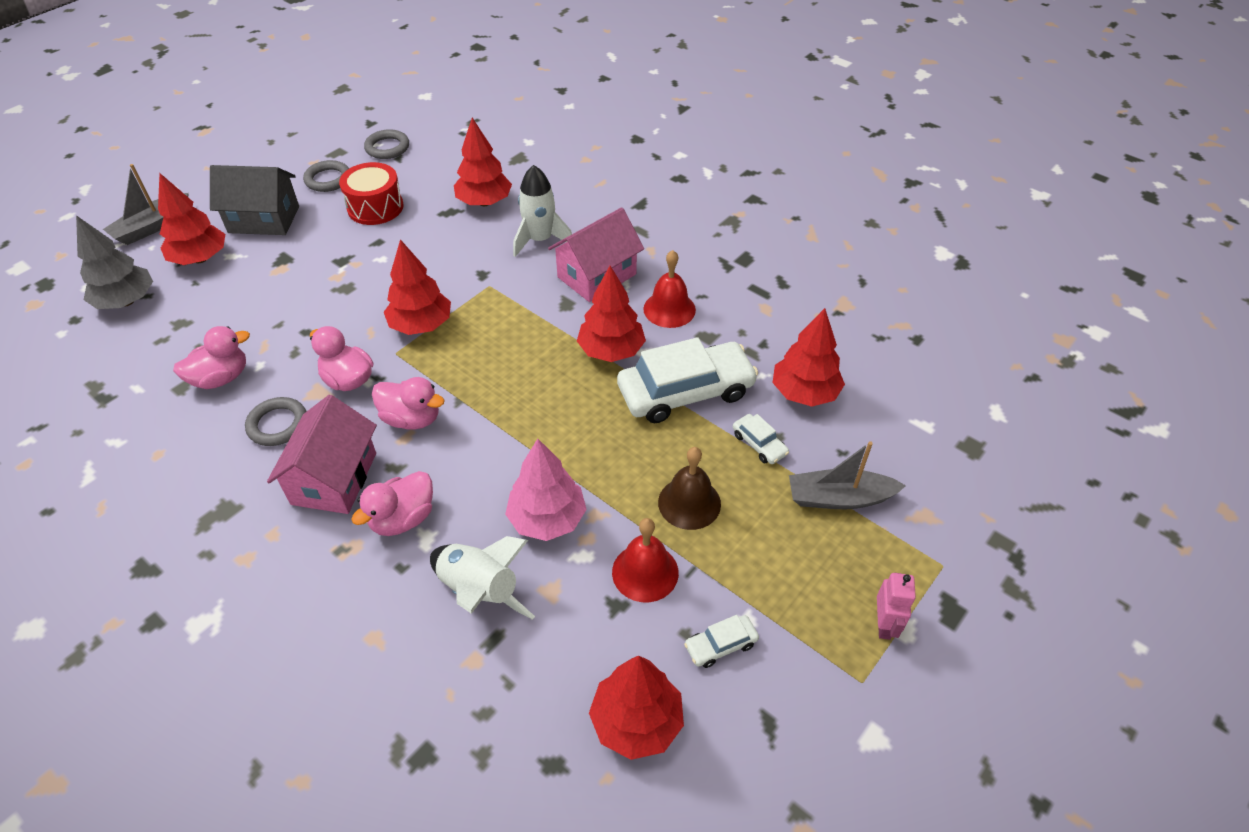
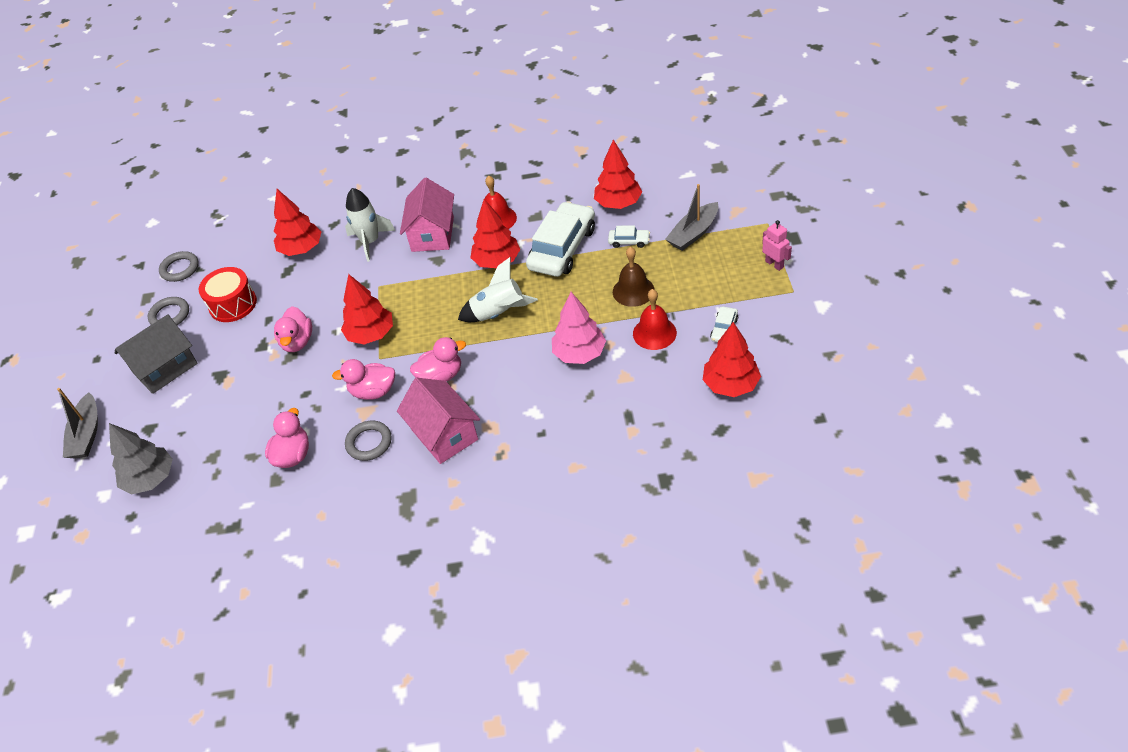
camera: 40 degrees left, 0 degrees up
(200, 259) = (160, 420): red tree -> none
(403, 519) = (509, 416): pink duck -> pink duck (297, 342)
(480, 591) = (593, 406): white rocket -> white rocket (499, 313)

